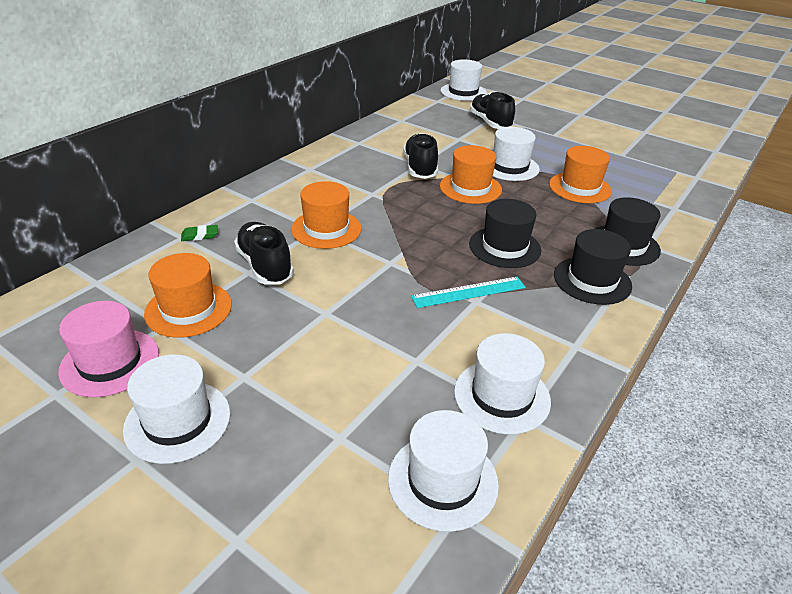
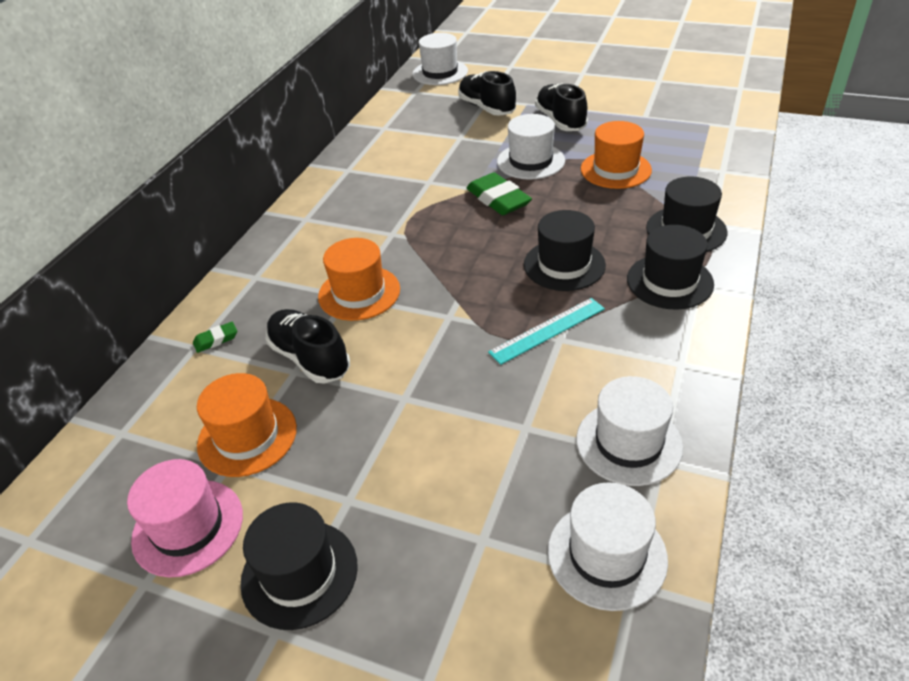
camera: 10 degrees left, 5 degrees up
(178, 421) = (299, 573): white hat -> black hat
(420, 168) = (432, 187): black shoe -> black shoe (560, 121)
(470, 188) = (498, 199): orange hat -> green eraser

